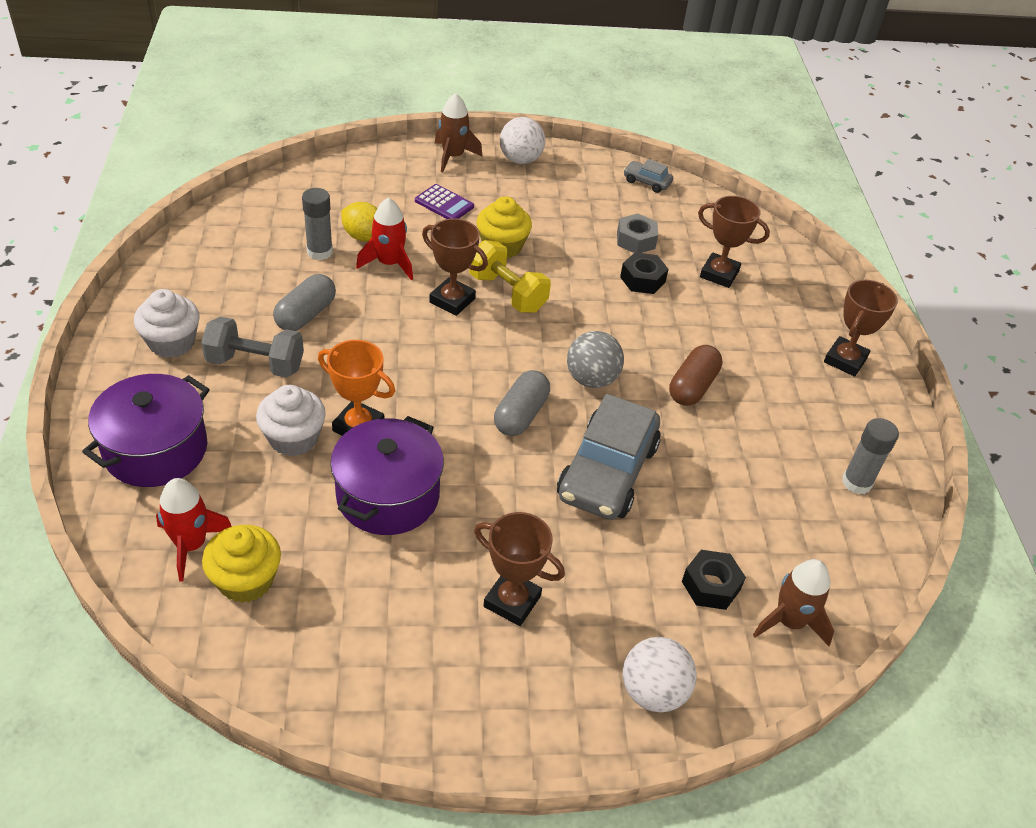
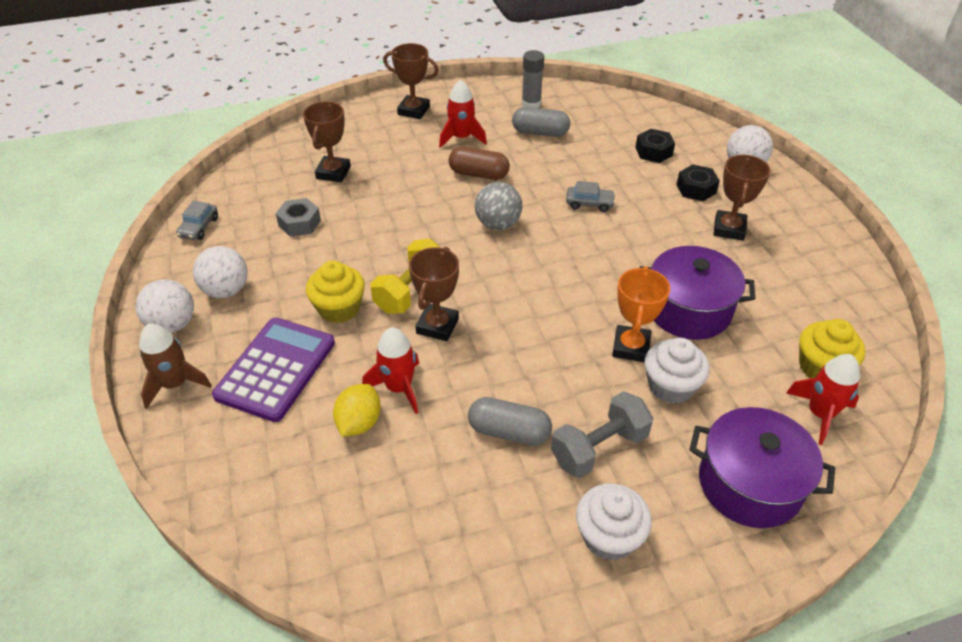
camera: 100 degrees left, 0 degrees up
(255, 364) = (599, 448): grey dumbbell -> grey dumbbell turned 60 degrees clockwise
(320, 252) = (400, 454): grey glue stick -> none
(444, 204) = (276, 369): purple calculator -> purple calculator, size x1.88
(520, 414) = (559, 255): grey capsule -> grey capsule (540, 132)
(552, 189) = (226, 290): none -> white ball
(607, 472) = (589, 203): grey car -> grey car, size x0.45
(642, 280) = (357, 212): black nut -> black nut (696, 189)
(775, 390) = (461, 138): none -> red rocket
(790, 622) = (657, 122): brown rocket -> none

